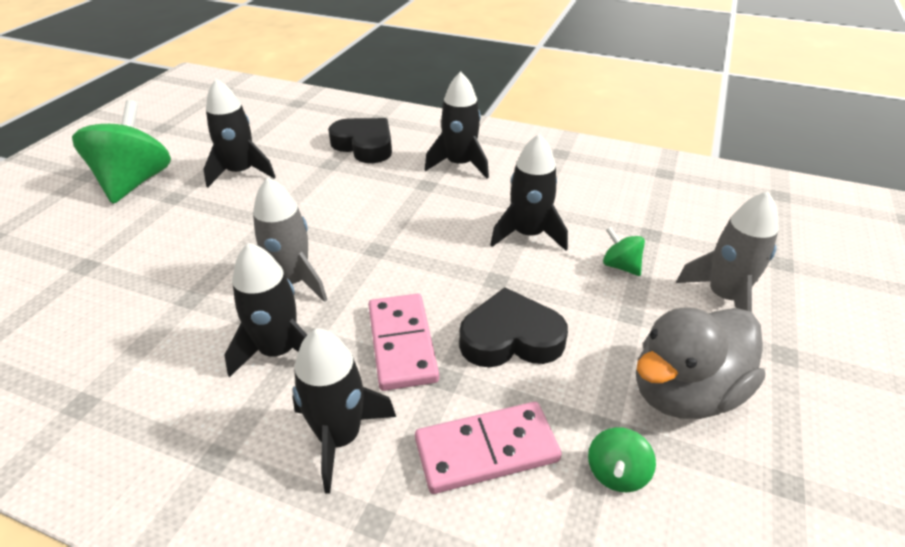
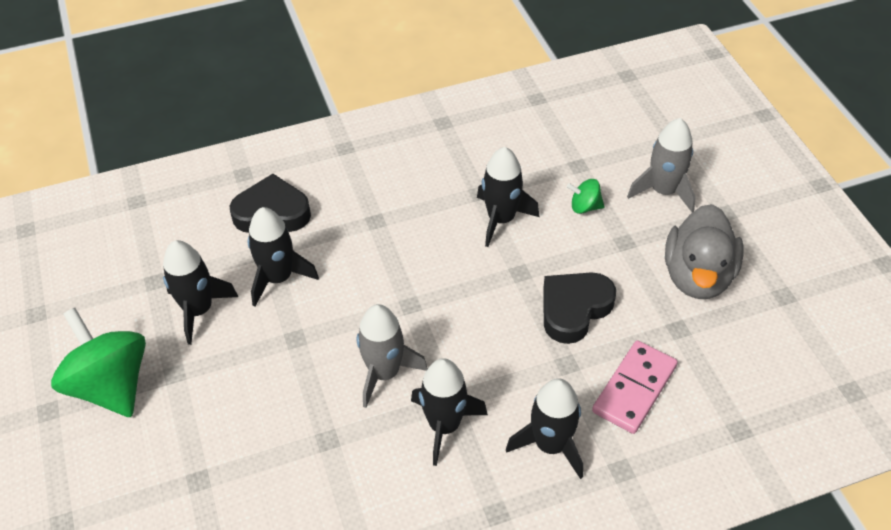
camera: 40 degrees left, 10 degrees up
(402, 344) = (515, 362): pink domino -> none
(459, 164) = (378, 183): black rocket -> black rocket (278, 278)
(616, 473) = (707, 350): green spinning top -> none

